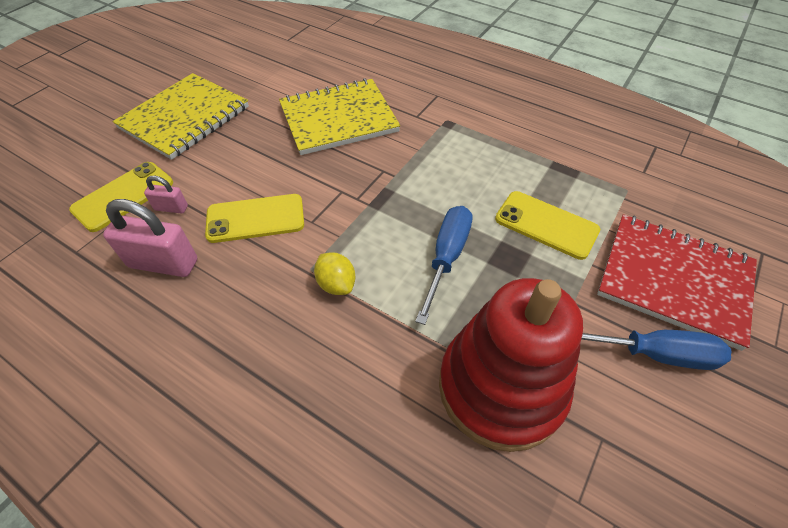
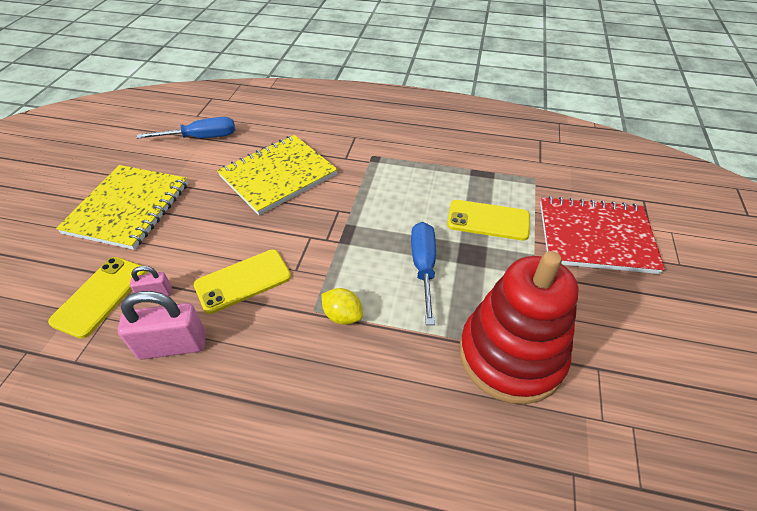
camera: 20 degrees left, 5 degrees down
(655, 354) = (606, 294): blue screwdriver -> blue screwdriver (202, 137)

